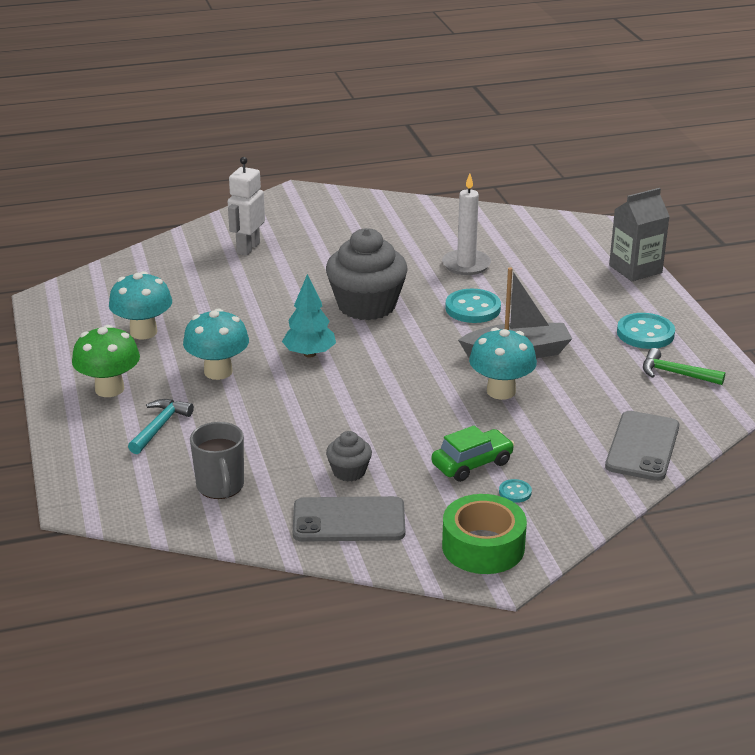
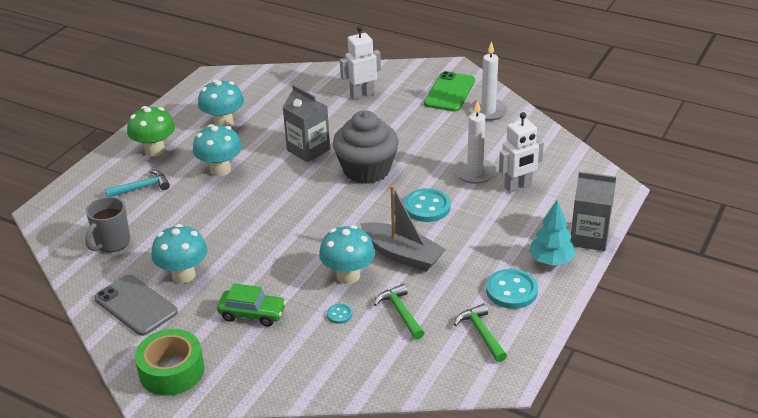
camera: 45 degrees right, 5 degrees up
(279, 315) = (308, 150): none -> grey carton
(309, 354) = (283, 185): turquoise tree -> turquoise tree (551, 261)
(330, 213) = (449, 92): none -> green phone
(349, 471) = (183, 275): grey cupcake -> turquoise mushroom
(393, 214) = (488, 111): none -> white candle
(515, 492) = (244, 349): turquoise button -> turquoise button (339, 314)
(519, 259) = (518, 187): none -> white robot
(591, 393) = (400, 312): none -> green hammer
(642, 446) = (369, 370): grey phone -> none

